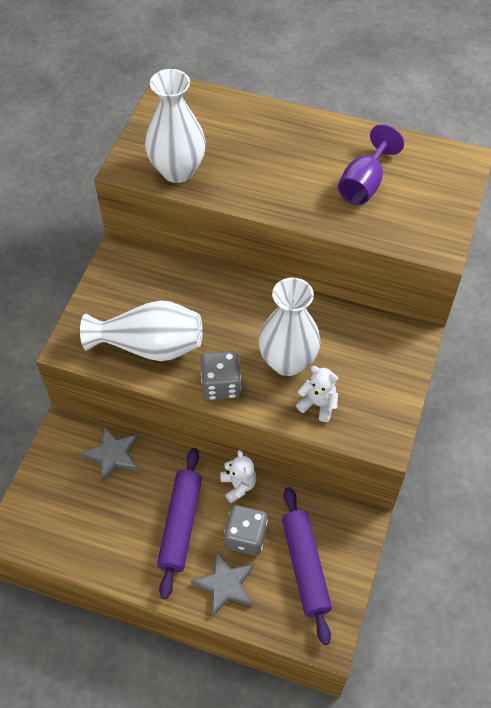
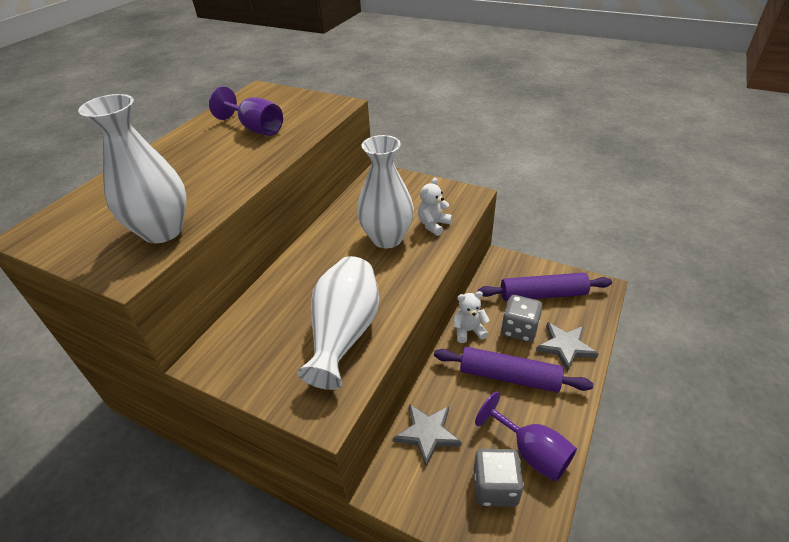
camera: 80 degrees left, 15 degrees down
(98, 541) = (531, 452): none -> purple goblet
(221, 385) = (404, 282): grey dice -> grey dice (495, 487)

